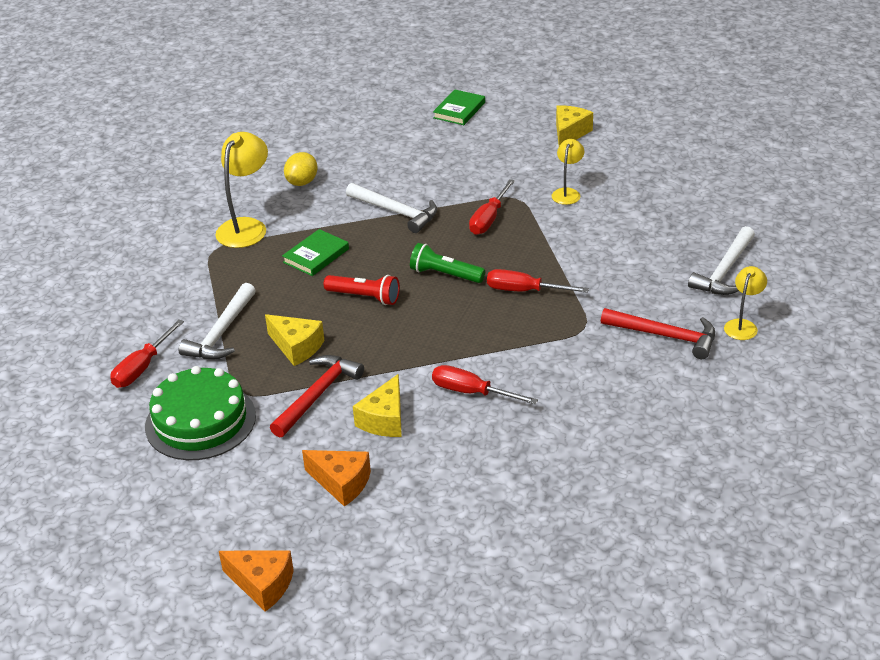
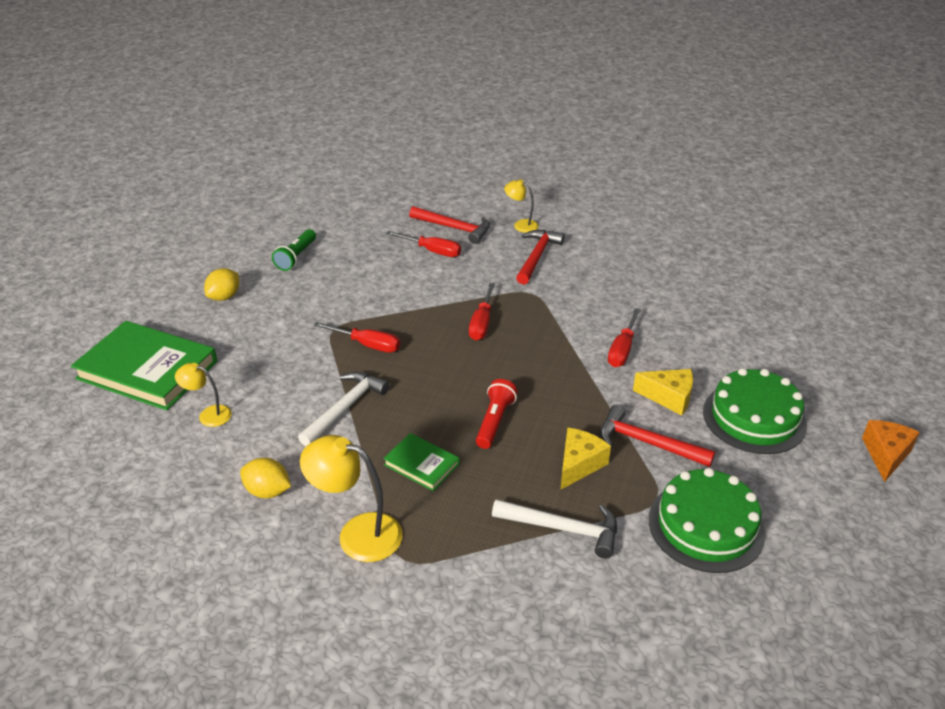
camera: 95 degrees left, 0 degrees up
(142, 367) = (634, 593): red screwdriver -> red screwdriver (432, 251)
(341, 483) = (754, 418): orange cheese -> green cake
(445, 274) = (457, 370): green flashlight -> green flashlight (296, 257)
(459, 110) = (147, 370): green book -> green book, size x2.04
(567, 193) = (331, 299): yellow lamp -> yellow lamp (209, 414)
(569, 133) = (224, 297): yellow cheese -> yellow lemon
(725, 271) = (454, 228): white hammer -> red hammer

